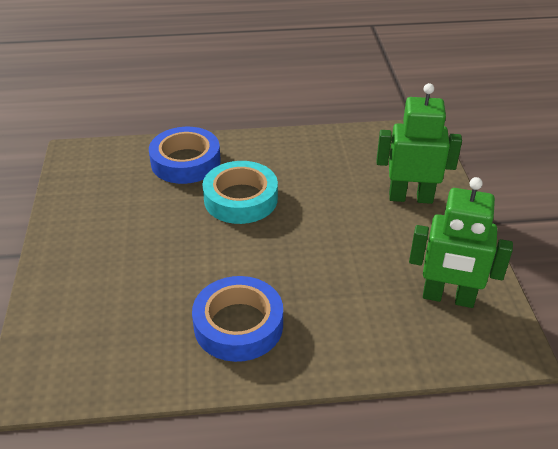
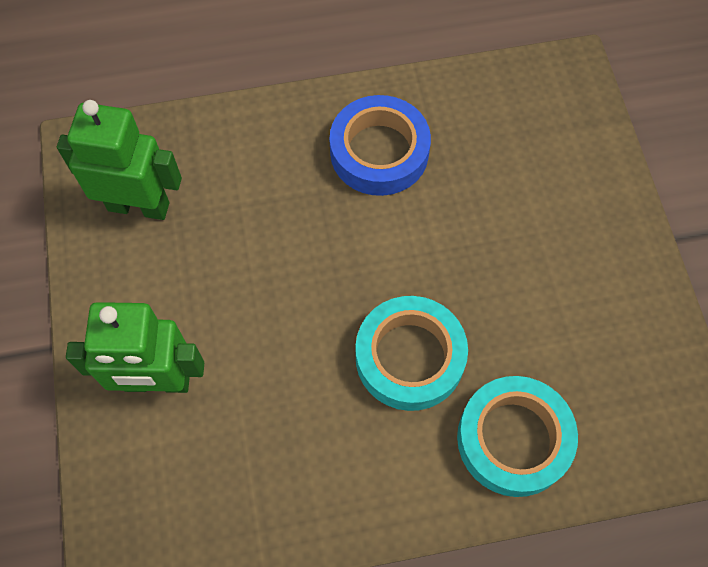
camera: 175 degrees right, 25 degrees up
(185, 162) = (513, 439): blue tape -> turquoise tape

